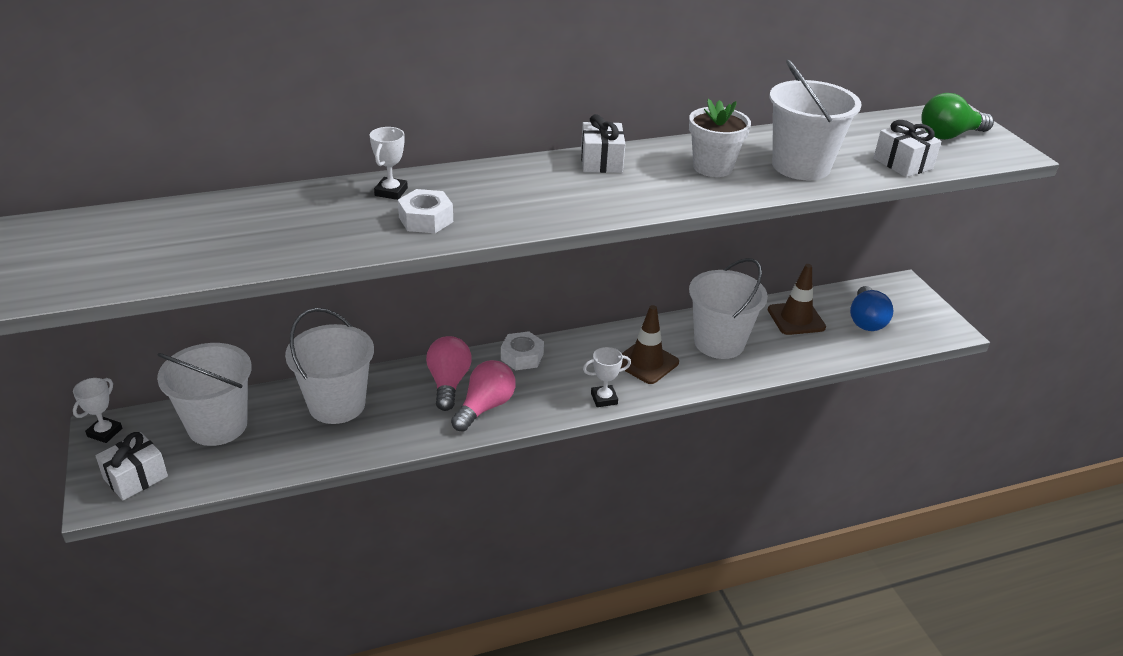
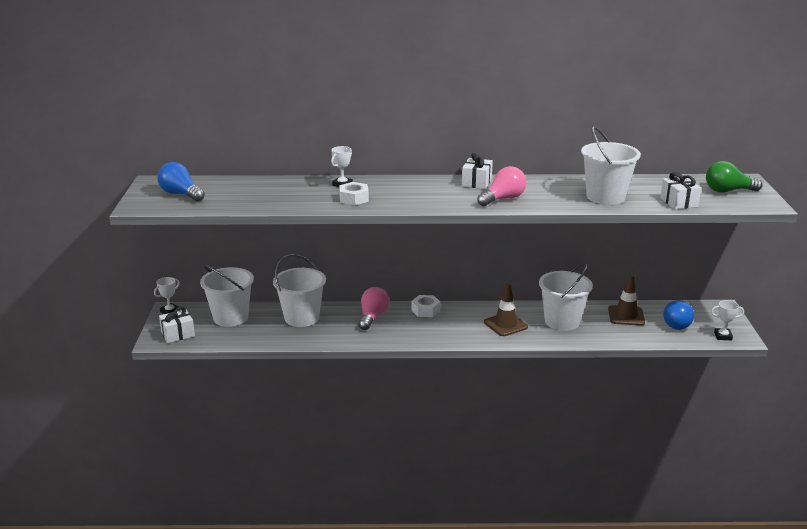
camera: 20 degrees right, 10 degrees down
(105, 250) = (181, 194): none -> blue light bulb
(485, 407) = (389, 332): pink light bulb -> pink light bulb (503, 199)
(604, 399) = (466, 339): white trophy -> white trophy (722, 336)
(712, 167) = (546, 192): white flower pot -> none

